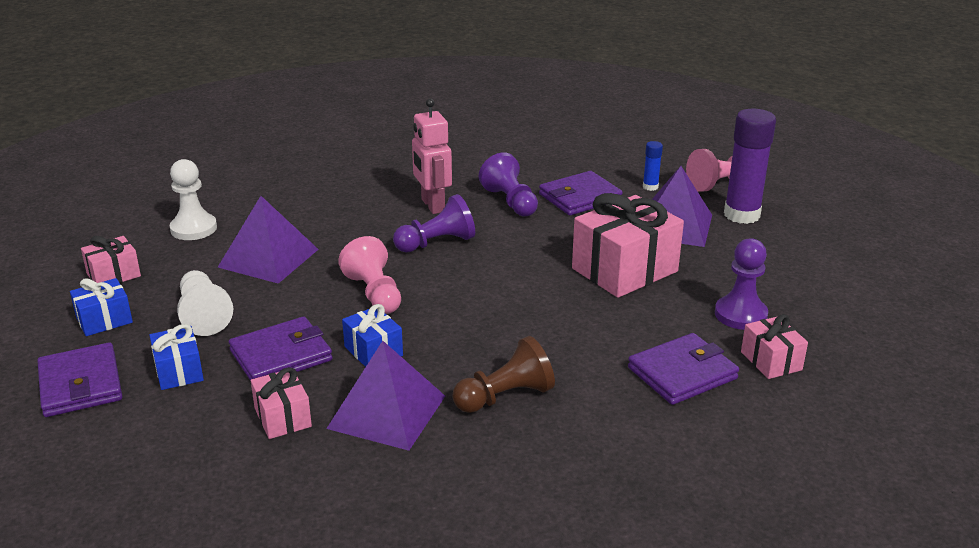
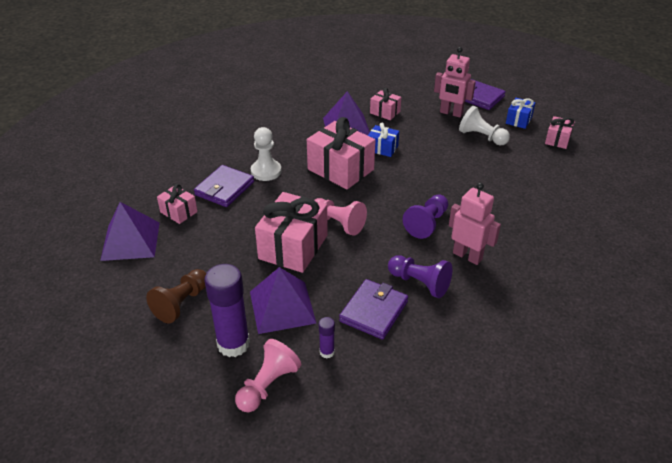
camera: 150 degrees right, 10 degrees up
(179, 371) = (451, 113): blue gift -> pink robot
(193, 229) = (573, 179): white pawn -> white pawn (266, 171)
(268, 258) = (503, 177): purple pyramid -> purple pyramid (130, 241)
(281, 355) = (420, 133): purple wallet -> none
(374, 293) = (419, 177): pink pawn -> pink pawn (338, 223)
(475, 341) = (340, 169): none -> pink gift
(505, 397) = (302, 149): brown pawn -> brown pawn (181, 303)
(650, 187) = (327, 352): blue glue stick -> purple glue stick
(740, 315) = (204, 238): purple pawn -> none

